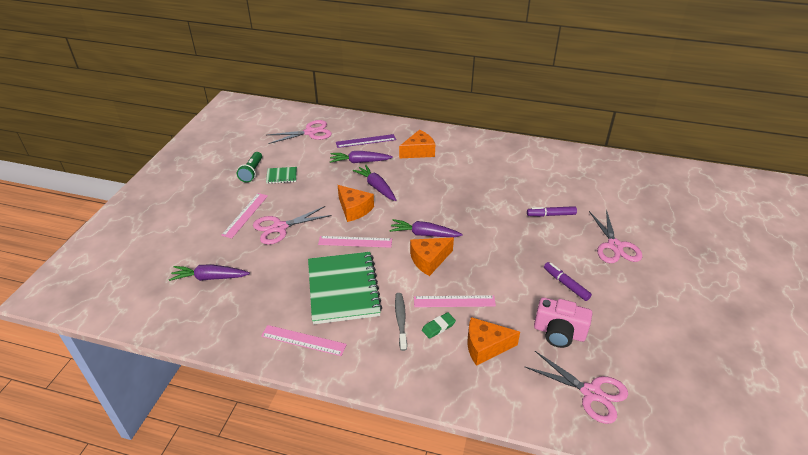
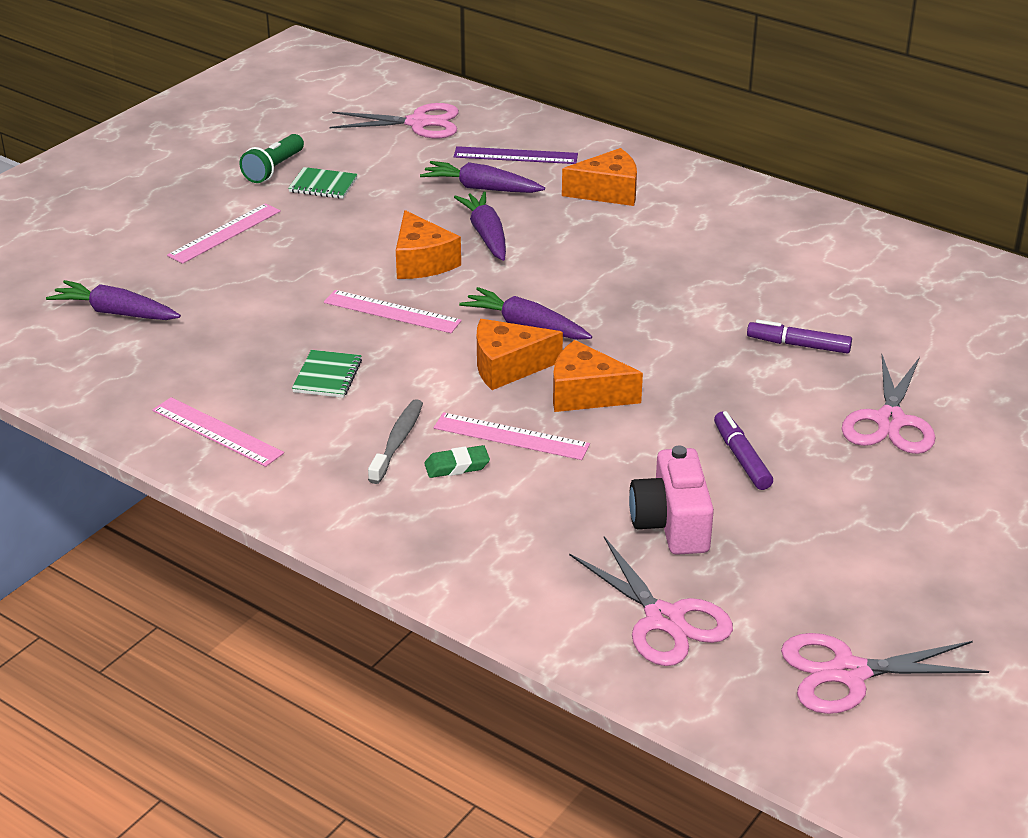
camera: 20 degrees right, 5 degrees down
(280, 227) = (273, 264): pink scissors -> pink scissors (849, 673)
(343, 289) = (327, 376): green notebook -> green notebook, size x0.43
(485, 346) = (521, 512): orange cheese -> orange cheese (586, 394)
(559, 332) = (671, 524): pink camera -> pink camera turned 45 degrees clockwise

